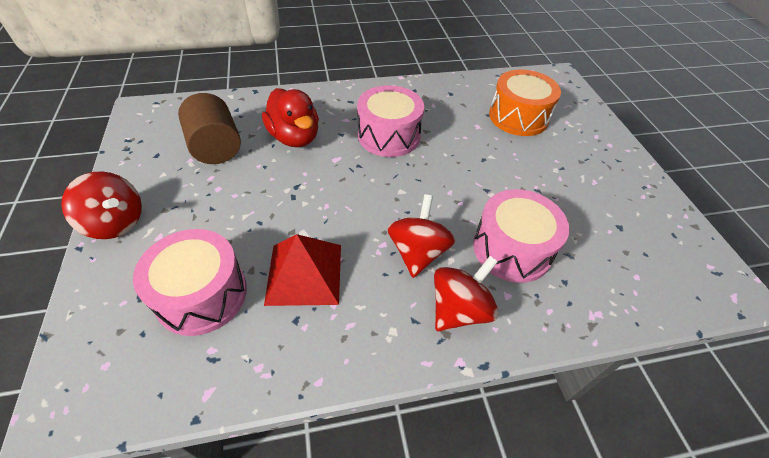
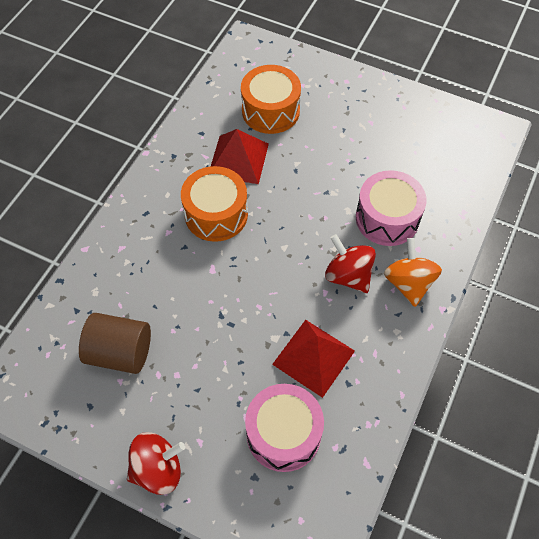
camera: 50 degrees left, 10 degrees up
(295, 137) = (159, 284): red duck -> none
(389, 135) = (216, 214): pink drum -> orange drum
(452, 122) = (238, 159): none -> red pyramid
(459, 309) = (408, 283): red spinning top -> orange spinning top

